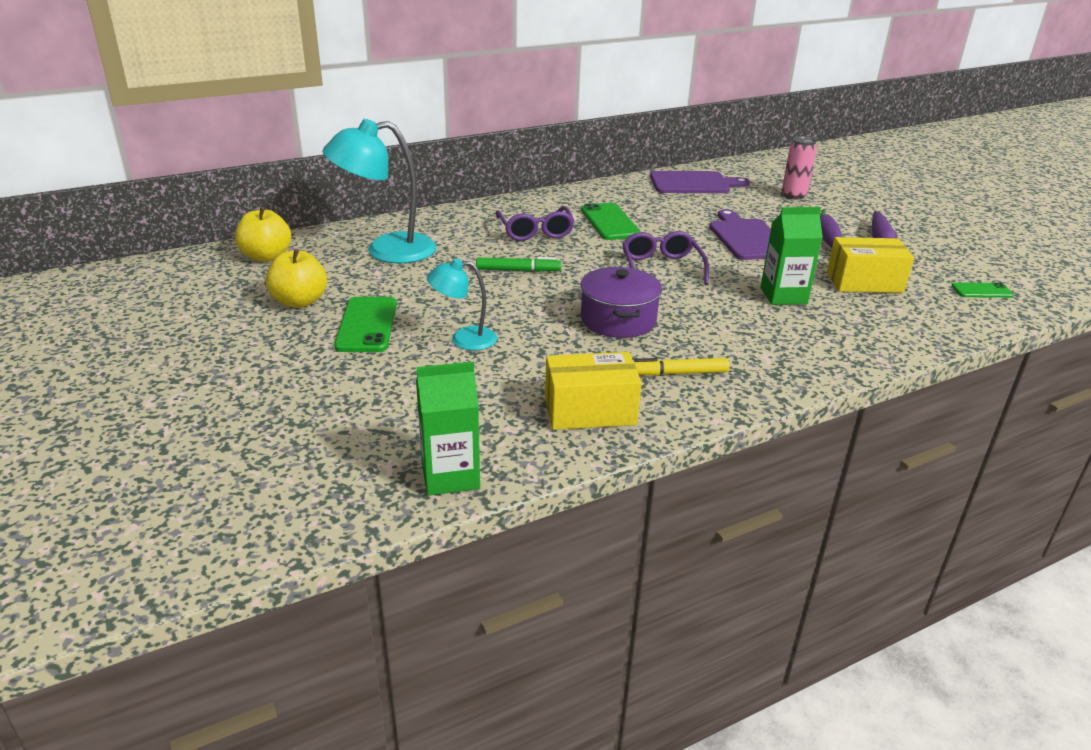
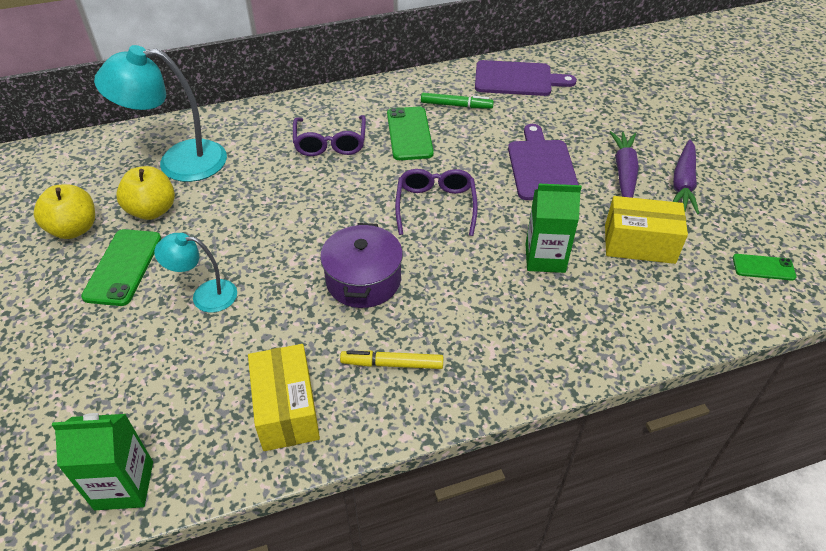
camera: 10 degrees right, 15 degrees up
(266, 257) = (66, 163): yellow apple -> yellow apple (152, 210)
(518, 270) = (292, 199): green marker -> green marker (456, 105)
(590, 411) = (287, 409): yellow box -> yellow box turned 75 degrees clockwise
(793, 195) = (616, 103): pink can -> none

